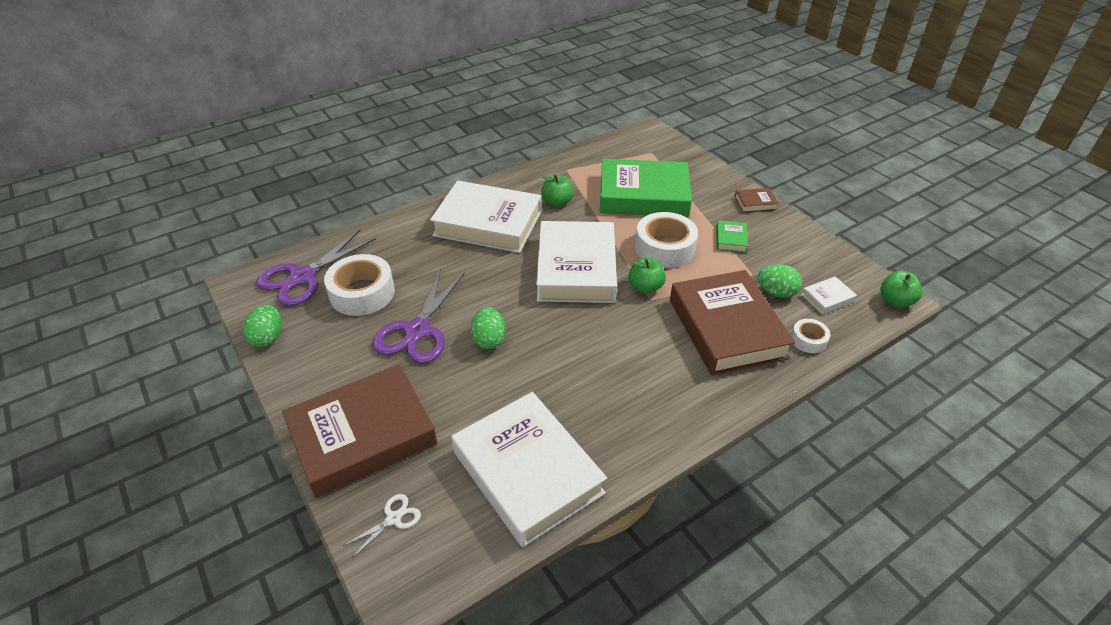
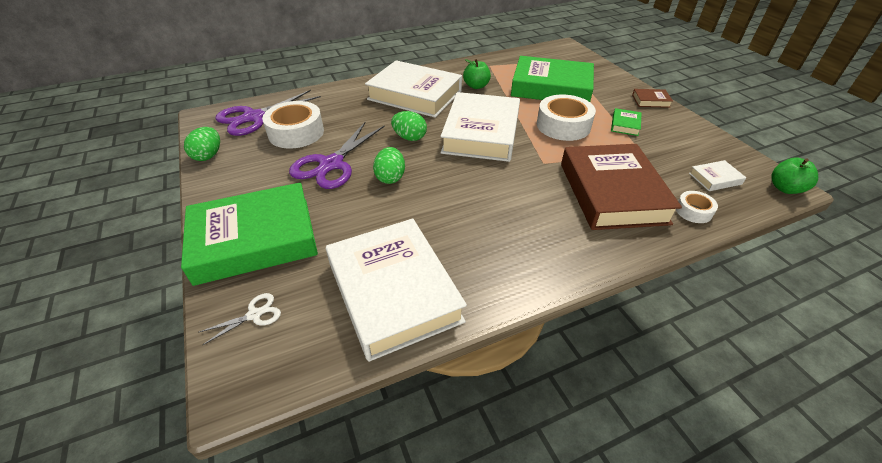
camera: 10 degrees right, 0 degrees up
(362, 435) = (254, 239): brown book -> green book
(645, 287) = (540, 153): green apple -> none
(776, 292) = (664, 169): green egg -> green egg (409, 137)

